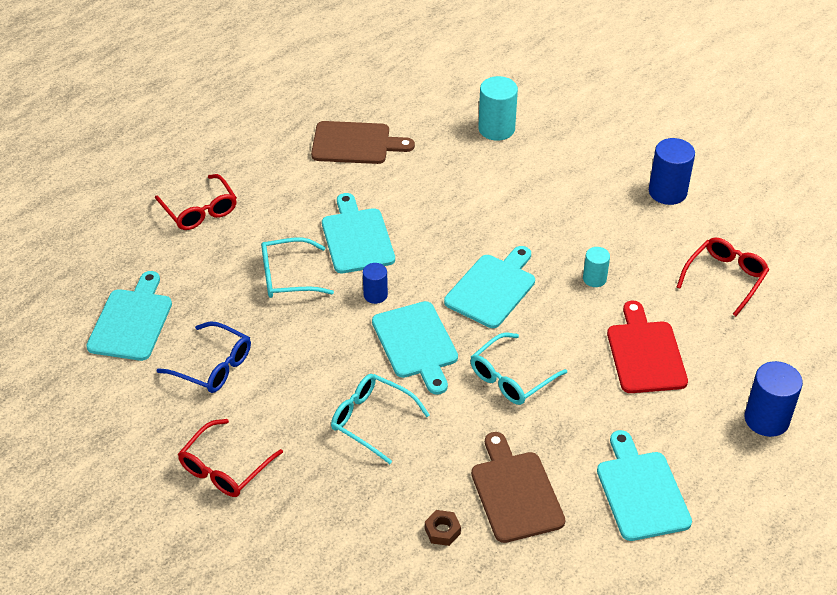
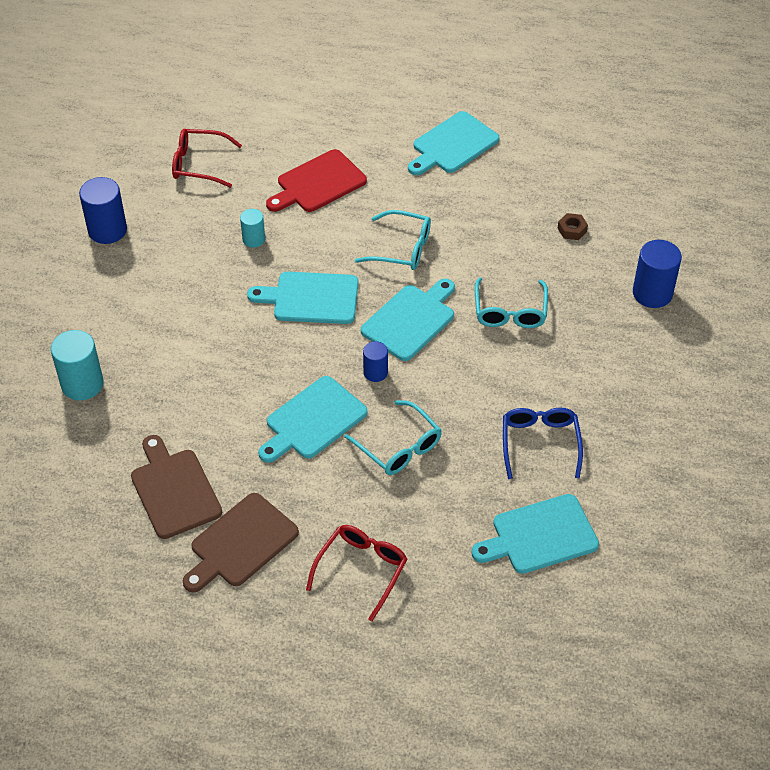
camera: 120 degrees left, 5 degrees up
(225, 468) = (627, 378): red glasses -> none
(515, 492) = (507, 206): brown cutting board -> brown cutting board (241, 543)
(766, 419) = (336, 104): blue cylinder -> blue cylinder (652, 293)

